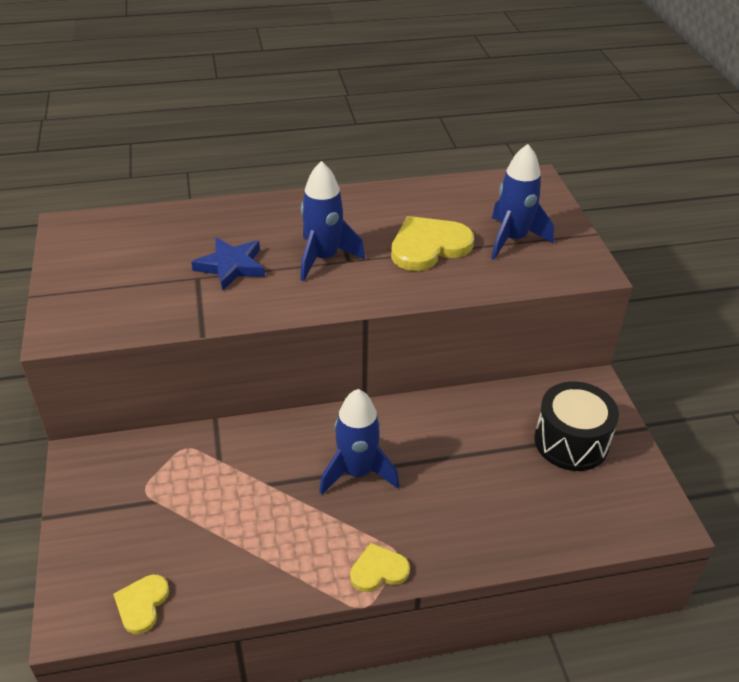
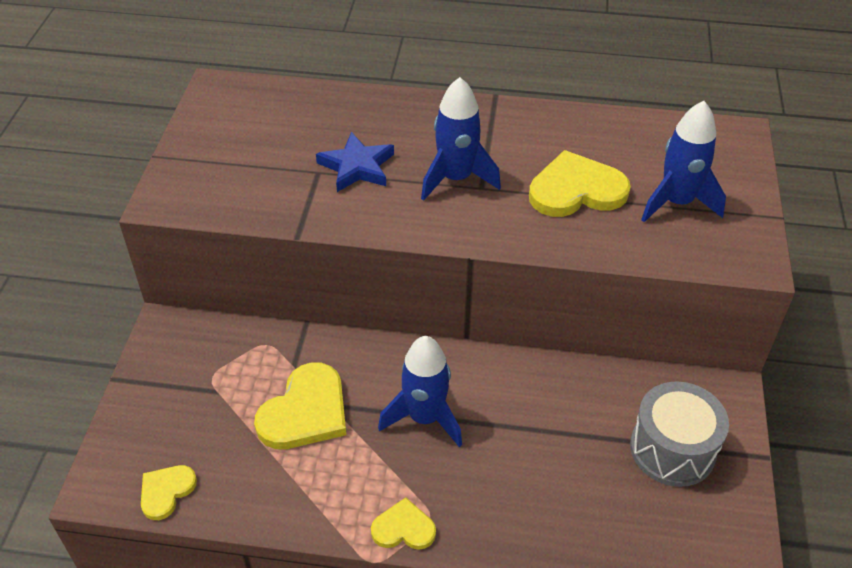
camera: 20 degrees right, 5 degrees up
(247, 496) = (305, 411): none -> yellow heart
(571, 442) = (672, 449): black drum -> grey drum

